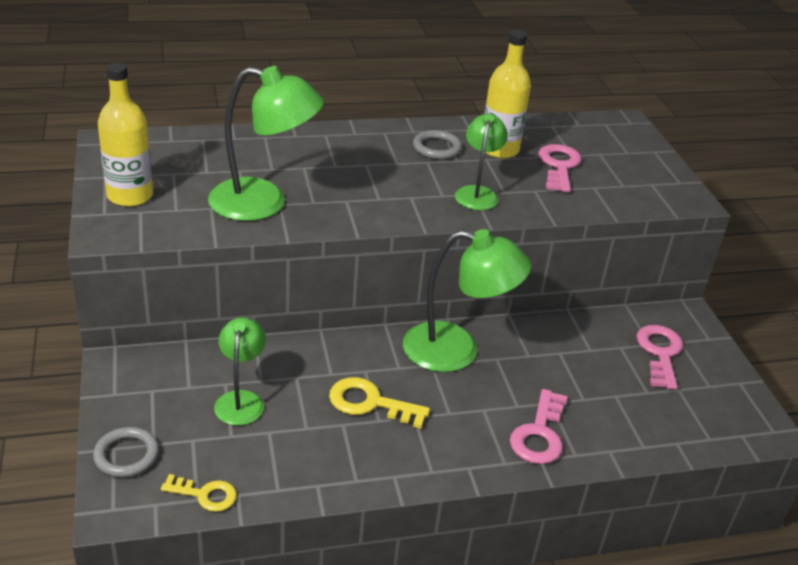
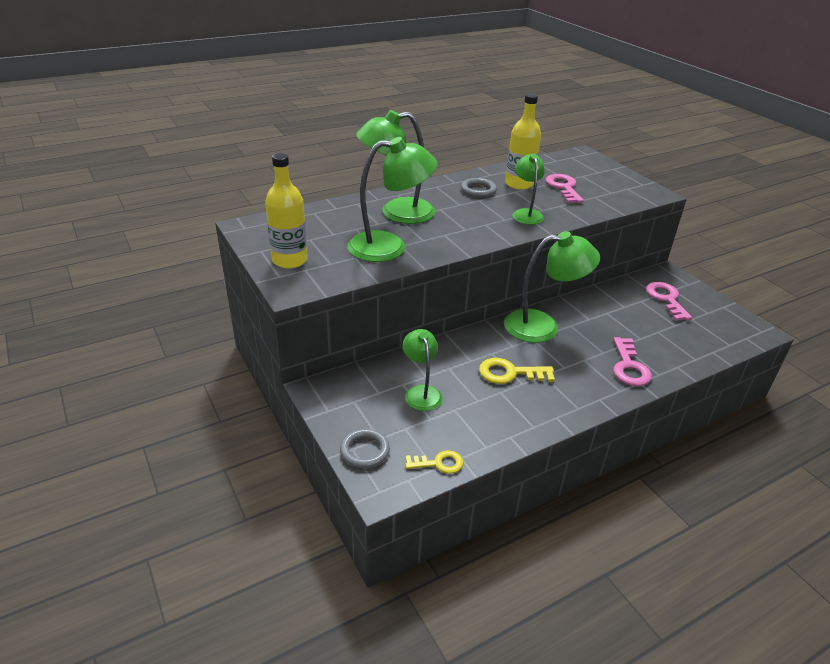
camera: 15 degrees left, 0 degrees up
(306, 159) = (396, 213): none -> green lamp

